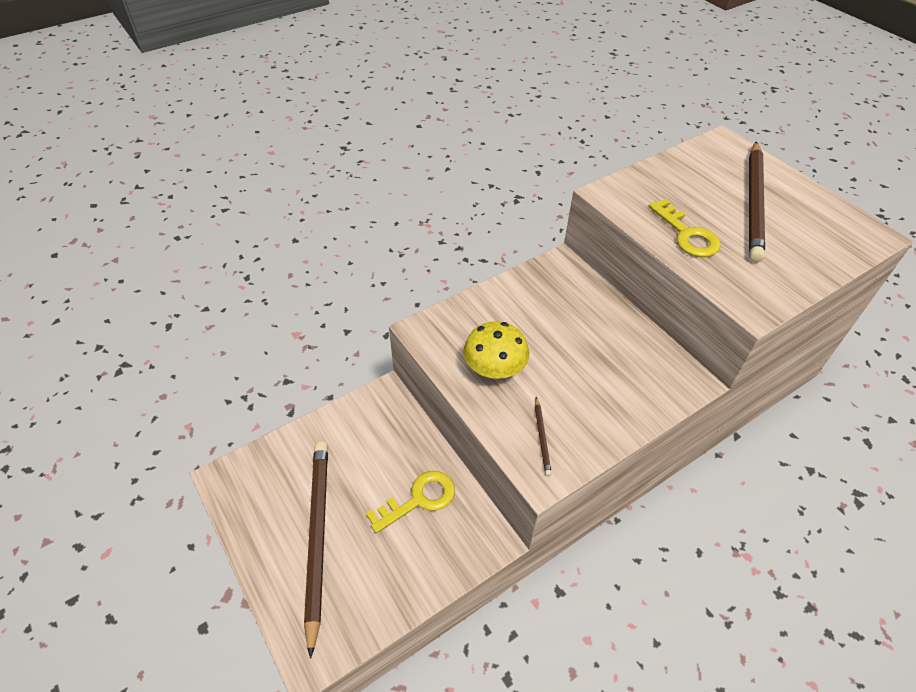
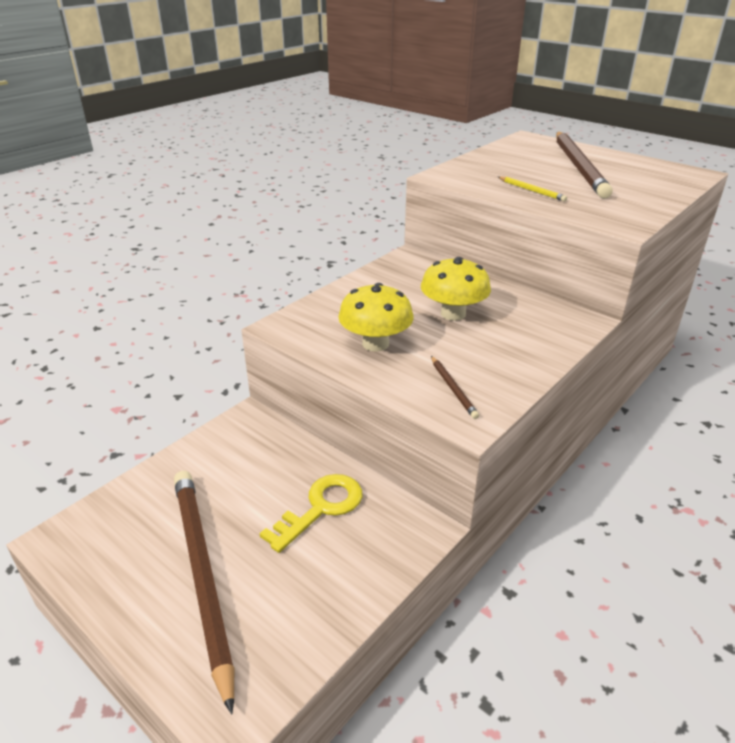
camera: 15 degrees left, 15 degrees down
(575, 347) = (453, 314): none -> yellow mushroom
(687, 235) = (531, 190): yellow key -> yellow pencil

